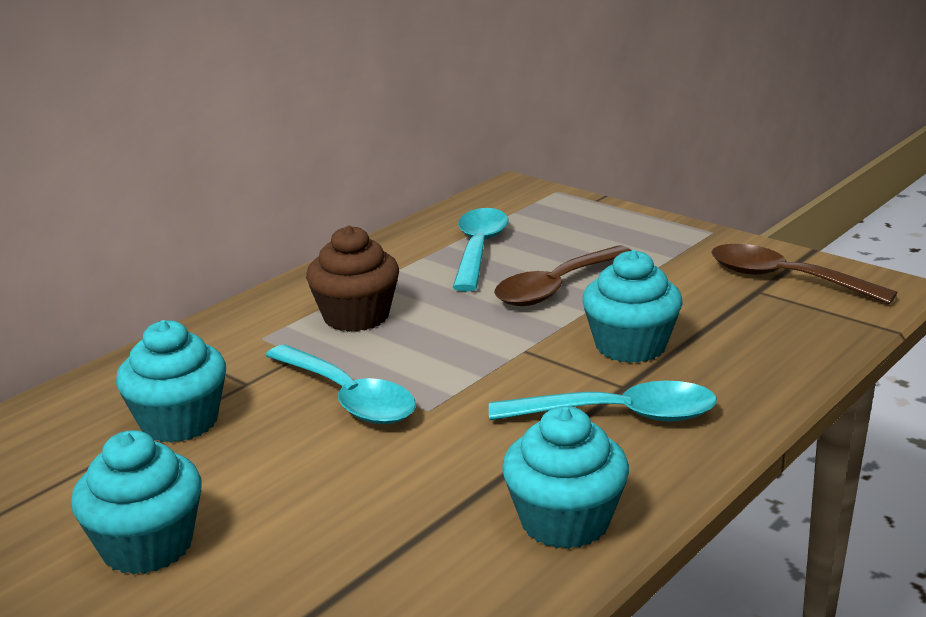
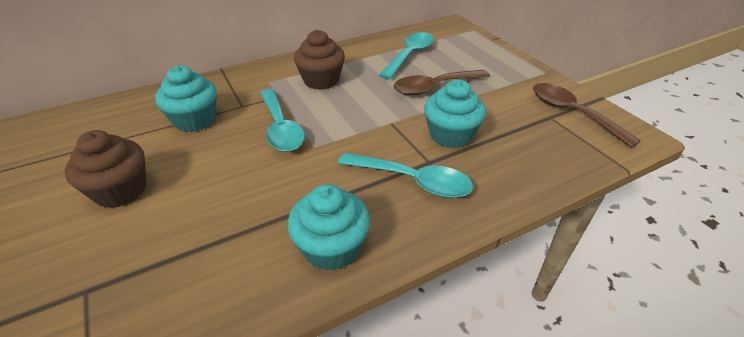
camera: 20 degrees right, 15 degrees up
(147, 546) = (120, 190): turquoise cupcake -> brown cupcake

